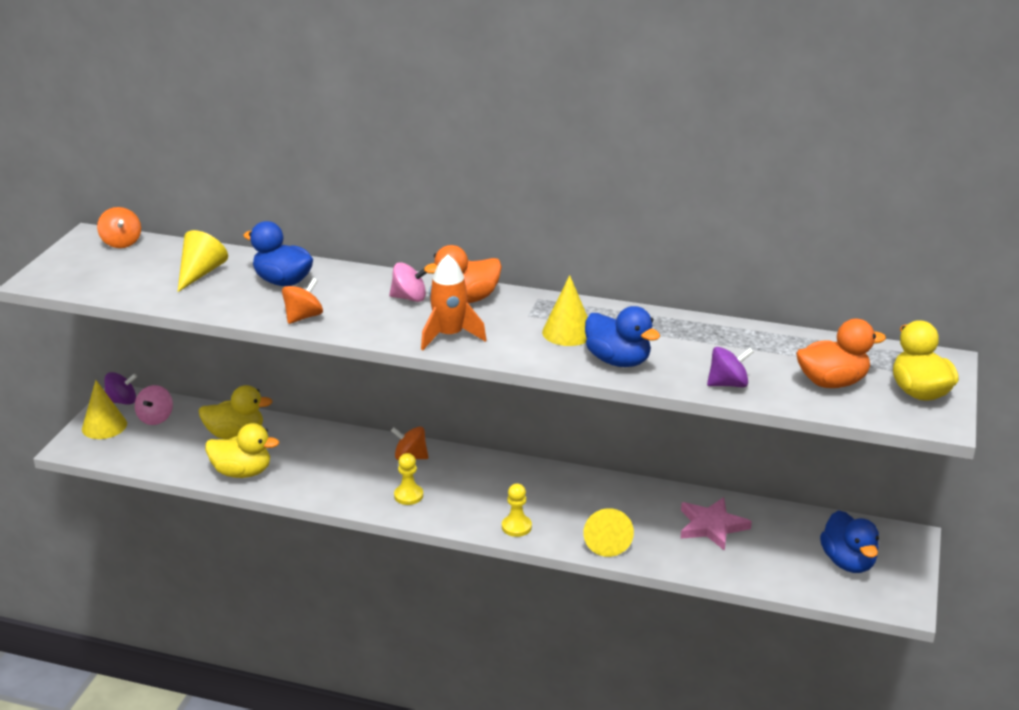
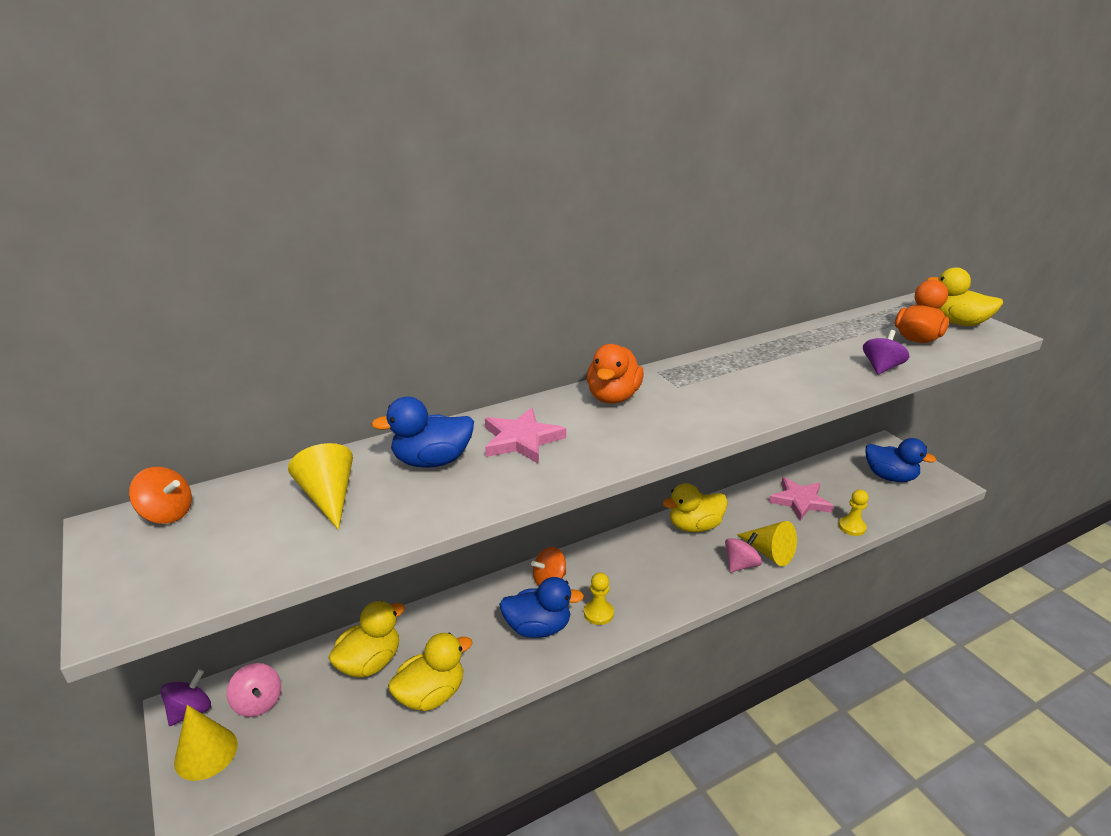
camera: 45 degrees left, 0 degrees up
(303, 317) = (516, 482): orange spinning top -> none
(354, 295) = (521, 440): none -> pink star
(409, 298) = (570, 418): pink spinning top -> pink spinning top (741, 564)
(449, 336) = (662, 431): orange rocket -> none
(516, 527) = (705, 583): yellow pawn -> yellow pawn (852, 527)
(568, 332) = (728, 384): yellow cone -> none
(581, 488) = (694, 526): none -> yellow duck
(618, 361) = (798, 387): blue duck -> blue duck (538, 628)

